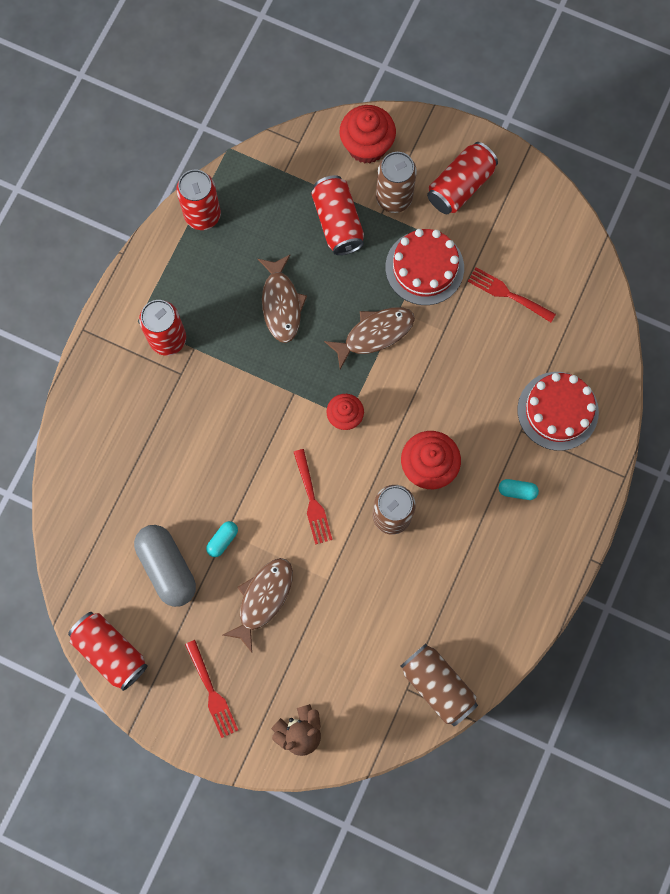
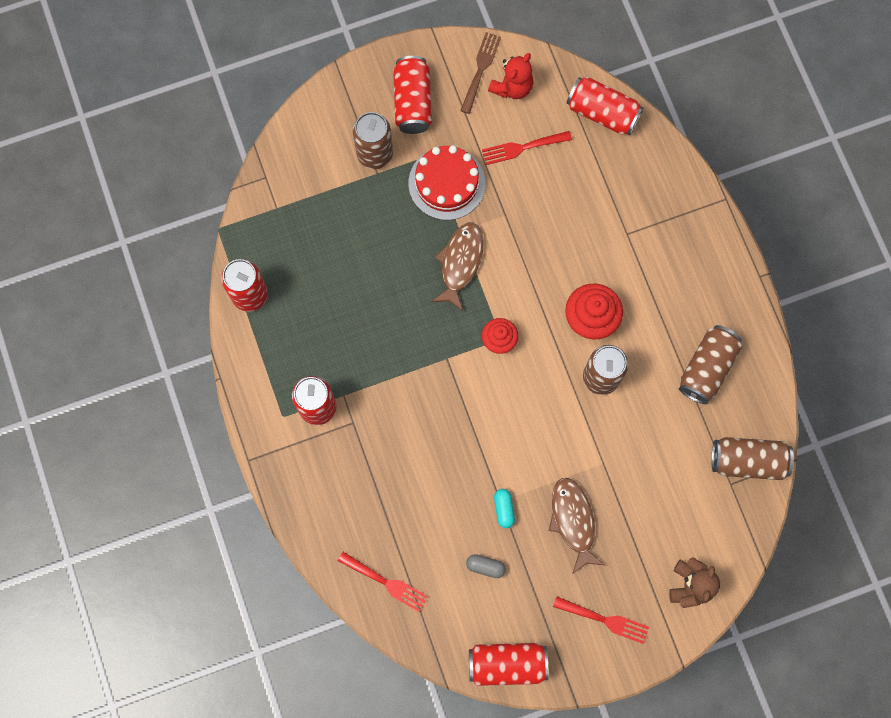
camera: 45 degrees left, 0 degrees up
(167, 567) = (485, 566): grey capsule -> grey capsule, size x0.47
(281, 304) = (373, 304): brown fish -> none
(312, 500) = (536, 420): red fork -> red fork (385, 582)
(338, 222) = (353, 208): red can -> red can (602, 113)
(366, 146) = (317, 134): red cupcake -> none
(478, 587) = (707, 368): none -> brown can
(517, 491) = (666, 277): turquoise capsule -> none
(535, 208) = (480, 70): none -> brown fork
(546, 242) = (512, 87): none -> red teddy bear
(557, 411) = (637, 196): red cake -> none

